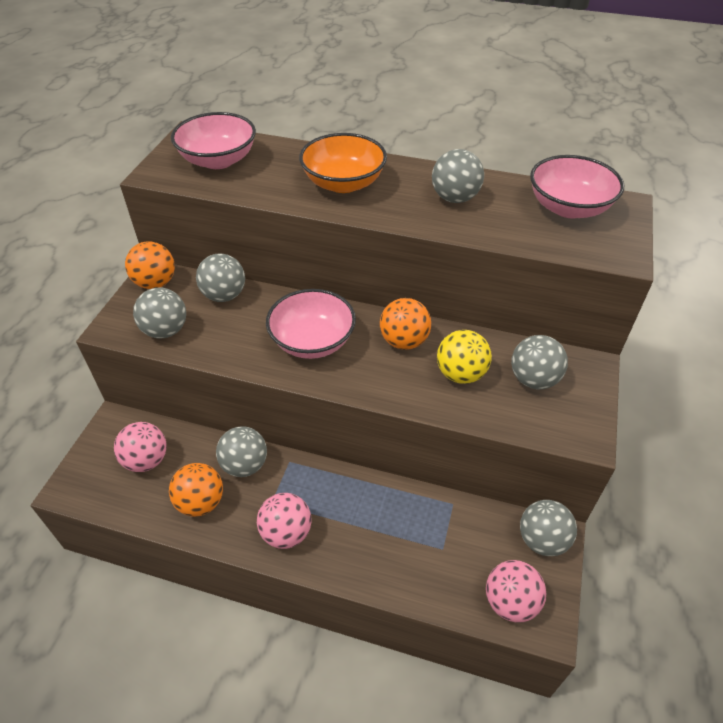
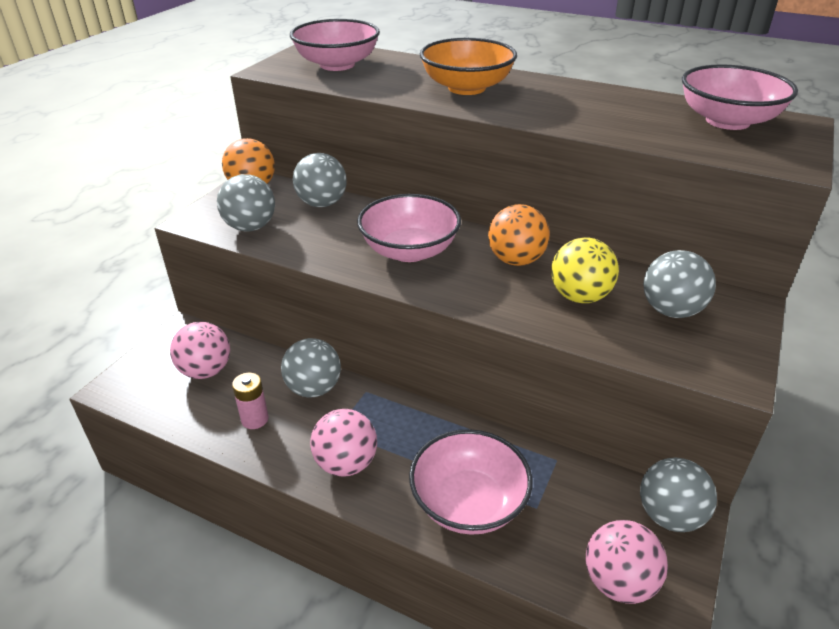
camera: 10 degrees right, 10 degrees down
(201, 502) = (255, 419): orange ball -> pink battery
(390, 553) = (468, 503): none -> pink bowl
(455, 198) = (591, 106): grey ball -> none

